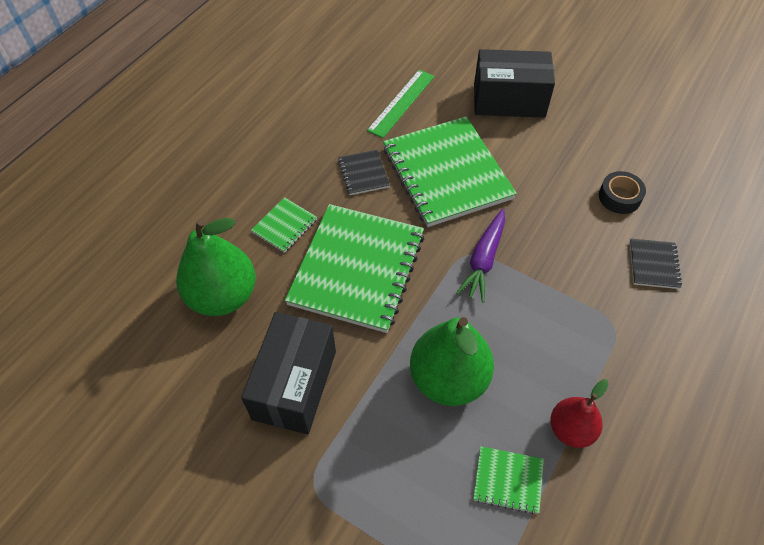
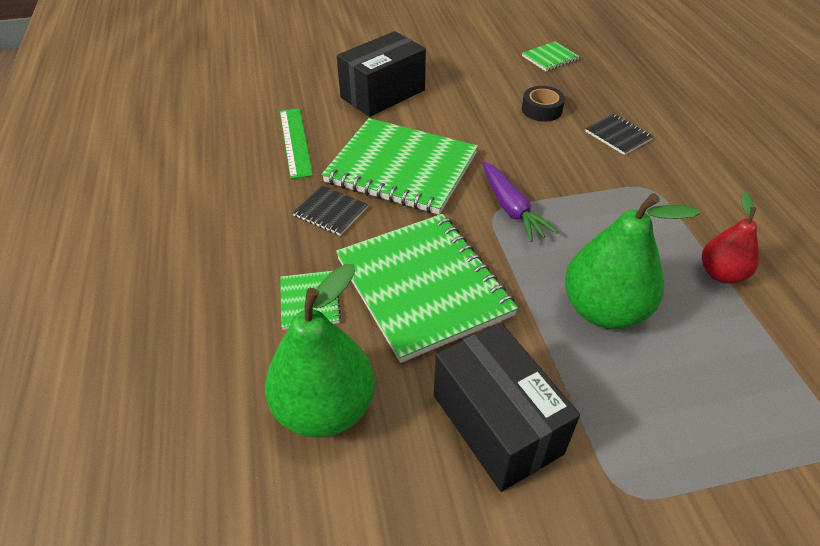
camera: 45 degrees left, 10 degrees down
(508, 480) = (738, 344): green notebook -> green notebook (550, 58)

